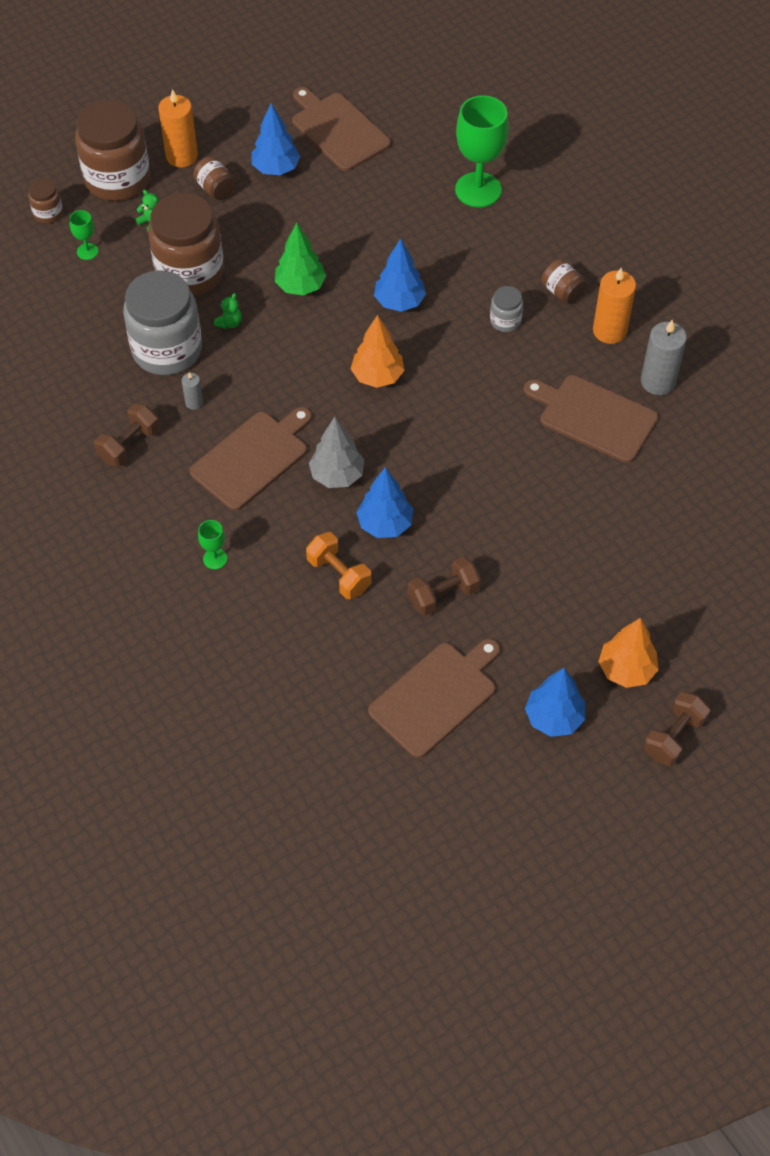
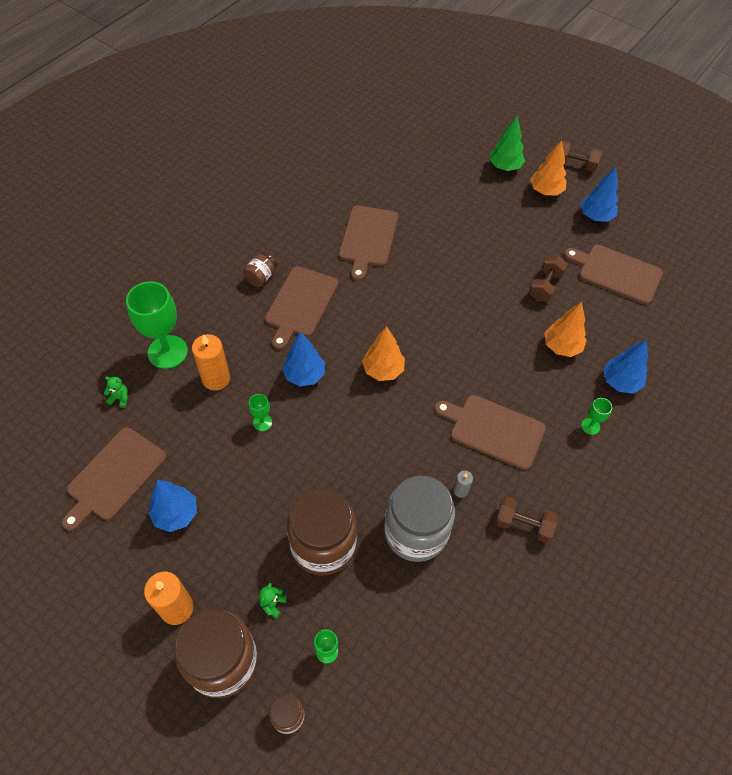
camera: 110 degrees left, 0 degrees up
(215, 189) = (214, 559): brown jar -> none
(229, 323) = (369, 492): green teddy bear -> green teddy bear (120, 398)
(300, 286) = (311, 450): green tree -> green tree (504, 167)
(337, 475) = (482, 371): grey tree -> none
(339, 575) = (561, 347): orange dumbbell -> orange tree
(352, 253) = (262, 422): none -> green goblet
(385, 524) = (508, 331): blue tree -> blue tree (620, 382)
(443, 595) = (545, 286): brown dumbbell -> brown dumbbell turned 75 degrees clockwise
(505, 321) = (300, 304): grey jar -> brown cutting board
(609, 331) = (289, 244): orange candle -> orange candle (216, 379)
(658, 381) = (324, 212): grey candle -> none

